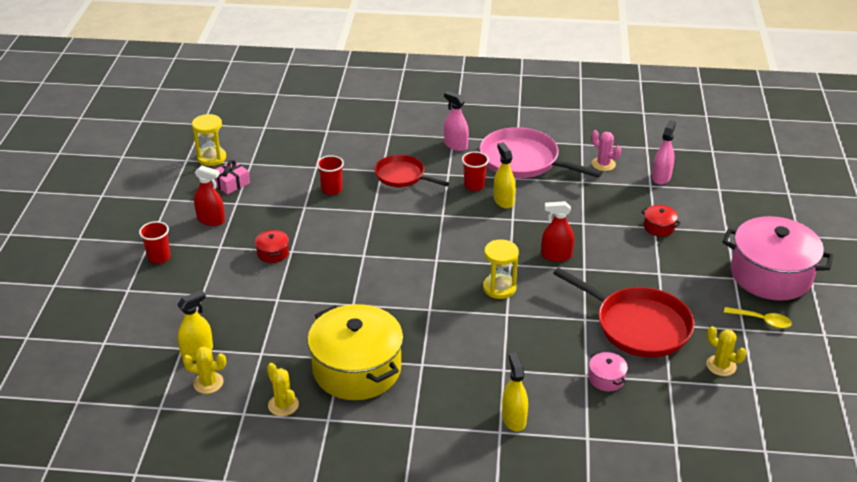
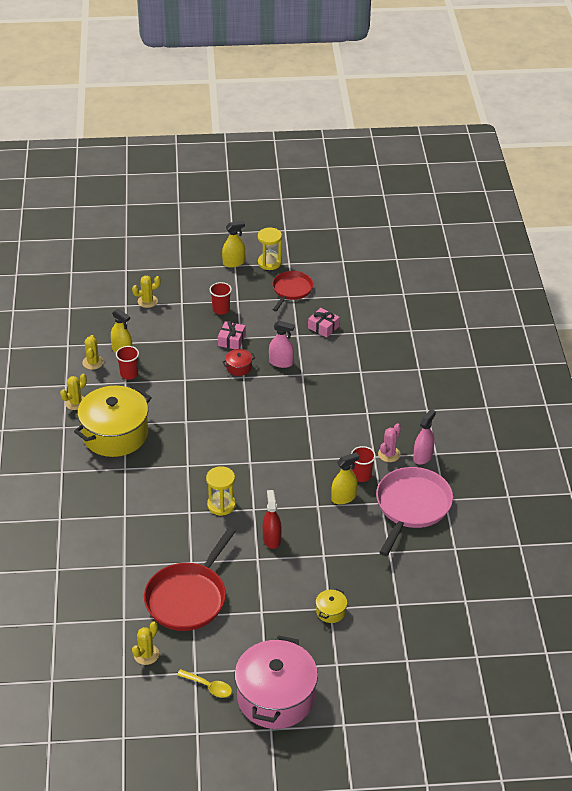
camera: 80 degrees right, 5 degrees up
(106, 321) = (147, 301): none -> yellow cactus
(211, 158) = (355, 309): yellow hourglass -> yellow hourglass (269, 262)
(211, 220) = (272, 326): red spray bottle -> none
(221, 254) = (231, 340): none -> pink gift
(331, 189) = (330, 386): red cup -> red cup (129, 374)
(402, 176) = (363, 427): red pan -> red pan (291, 290)
(514, 419) = (73, 525): yellow spray bottle -> yellow spray bottle (234, 263)
(603, 164) = (424, 567): pink cactus -> pink cactus (389, 454)
(606, 379) = (122, 578): pink pot -> none
(659, 227) = (331, 611): red pot -> yellow pot
(661, 177) = (414, 613): pink spray bottle -> pink spray bottle (281, 362)
(762, 321) = (208, 686): yellow spoon -> yellow spoon turned 75 degrees counterclockwise

